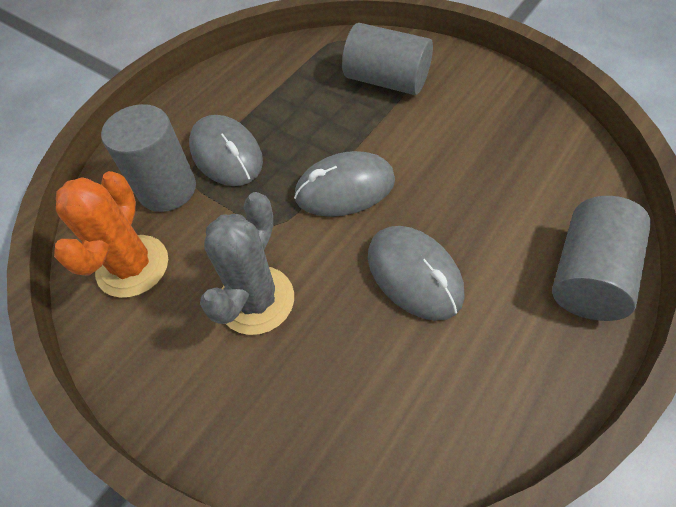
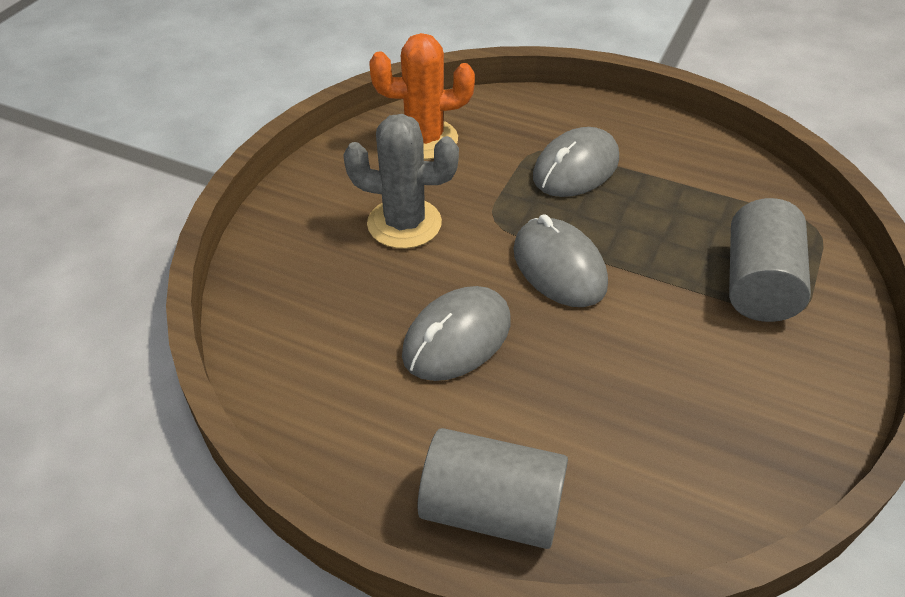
camera: 75 degrees right, 10 degrees down
(167, 189) = (516, 139): grey cylinder -> none

